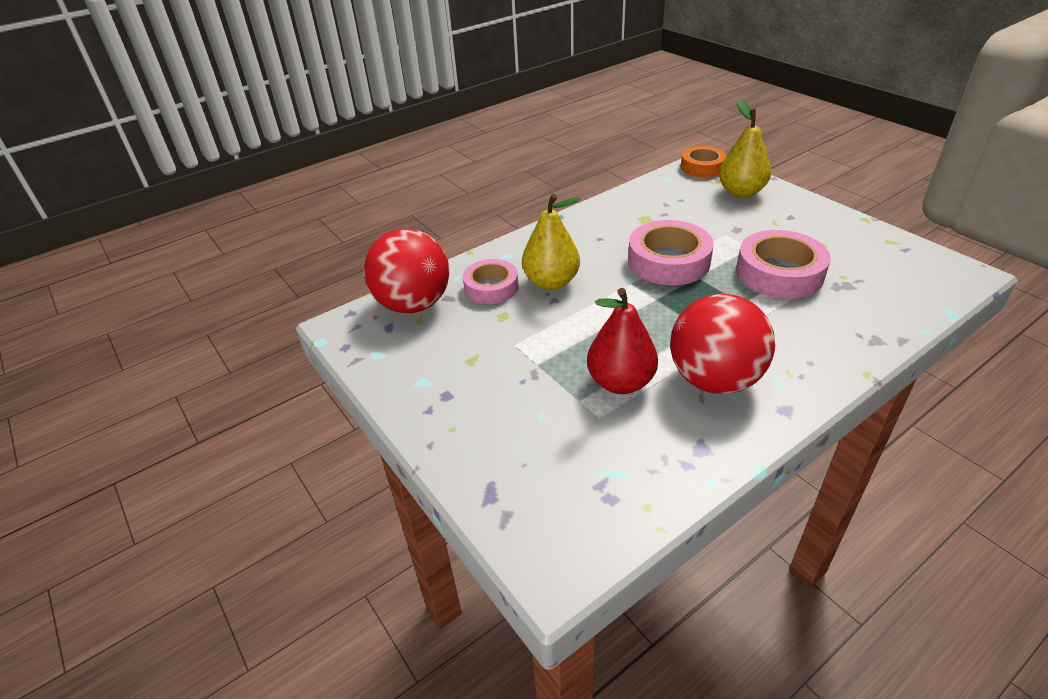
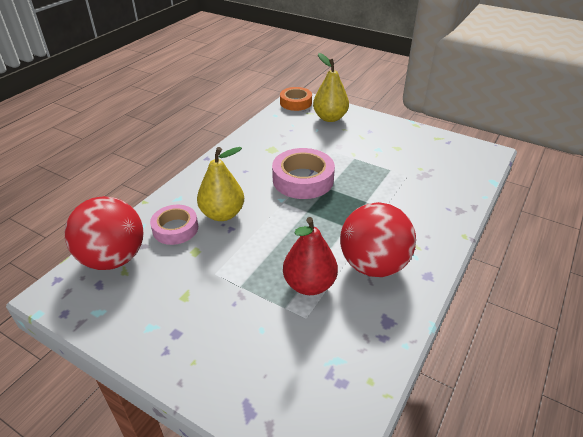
camera: 25 degrees left, 0 degrees up
(779, 273) = (380, 174): pink tape -> none

